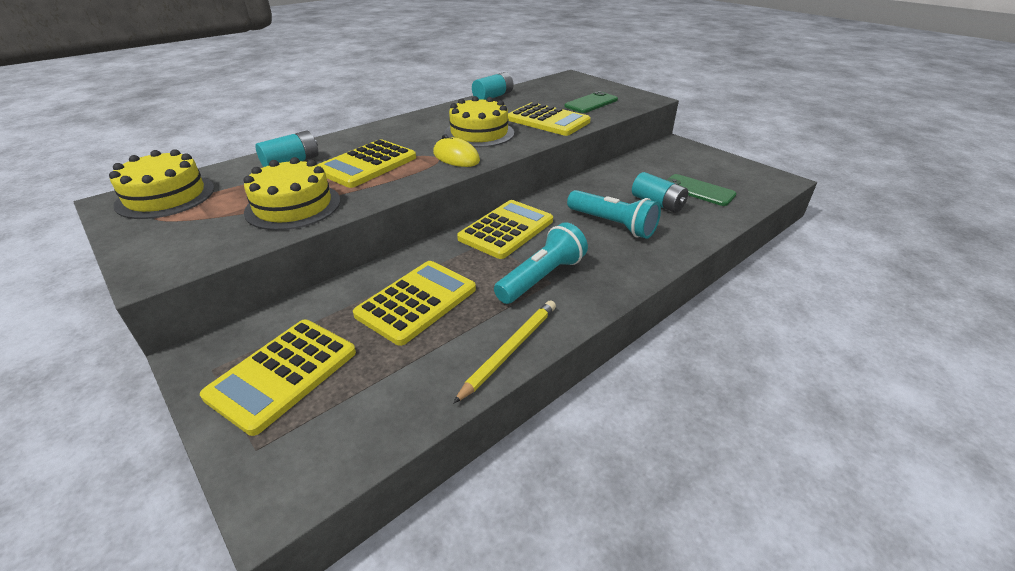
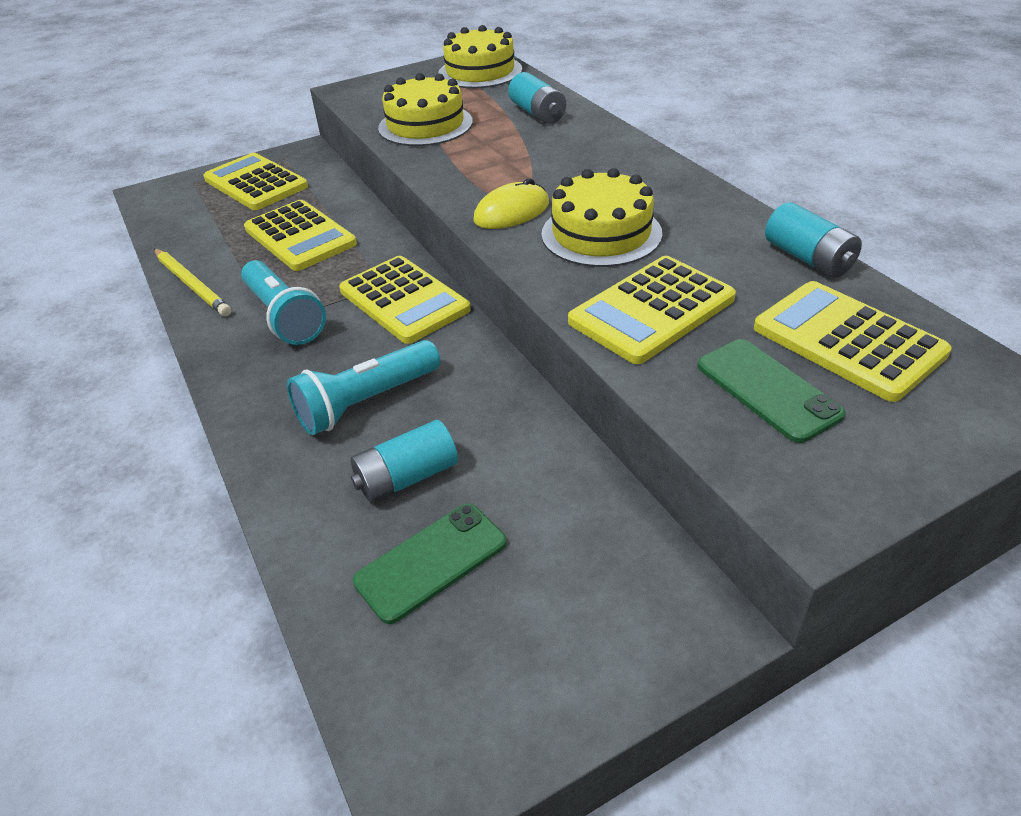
camera: 105 degrees right, 5 degrees up
(367, 165) = (512, 154): yellow calculator -> yellow calculator (847, 341)

